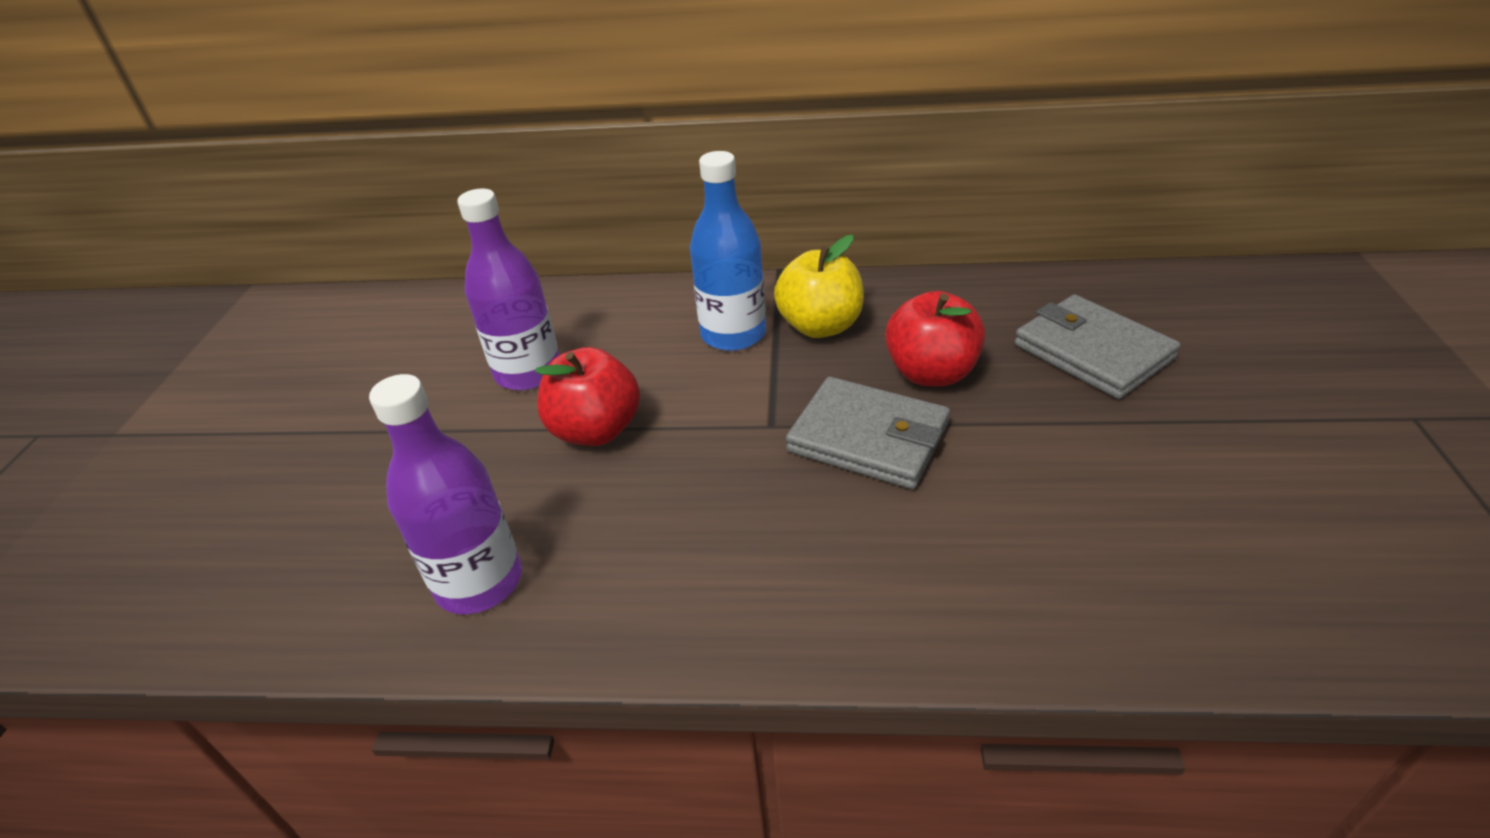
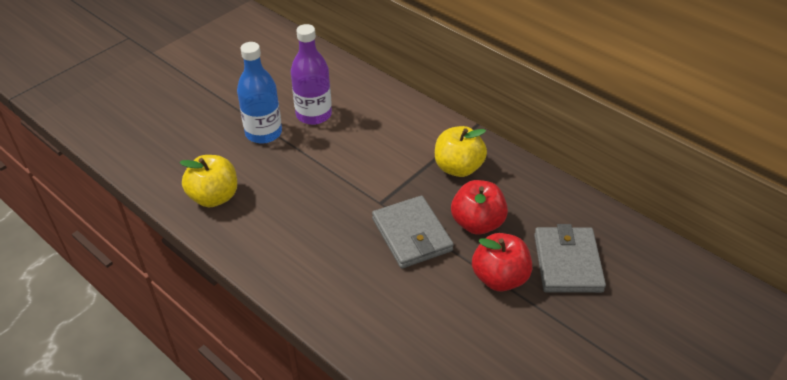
camera: 35 degrees right, 5 degrees up
(479, 582) = (214, 197): purple bottle -> yellow apple
(596, 430) = (312, 160): red apple -> red apple (499, 278)
(733, 334) = (415, 148): blue bottle -> blue bottle (263, 133)

